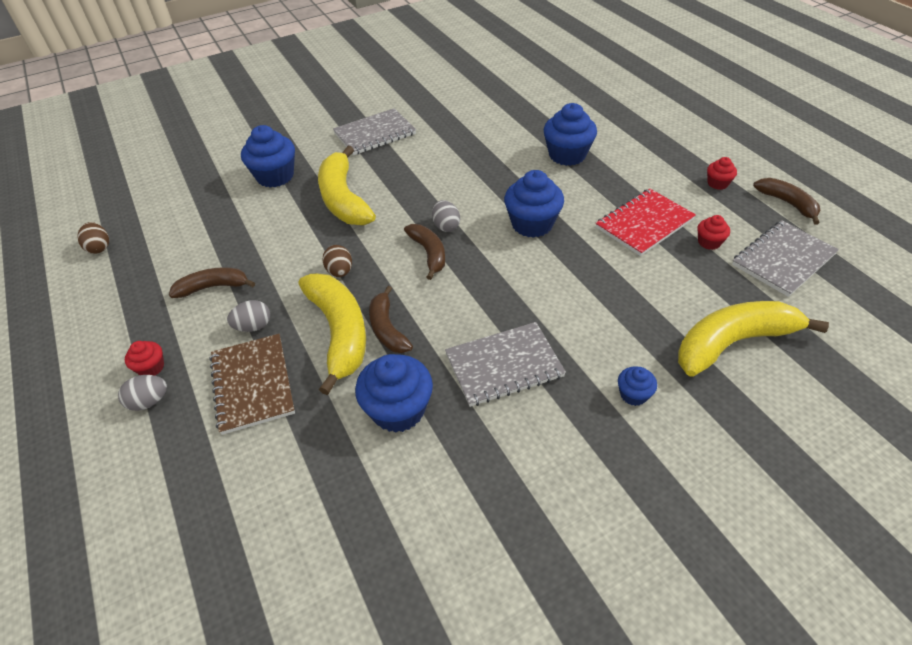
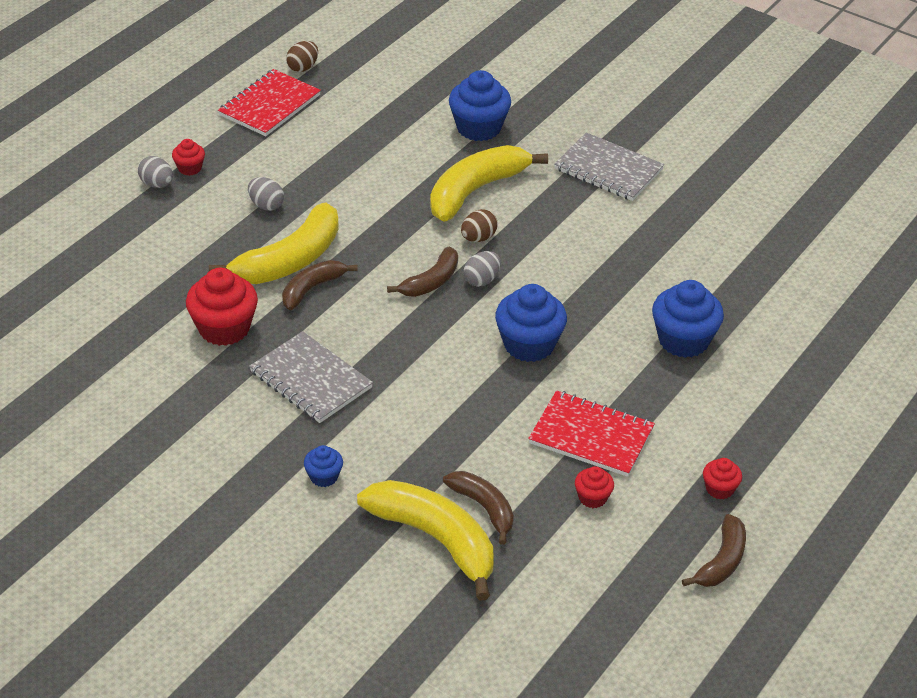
camera: 60 degrees right, 5 degrees down
(124, 283) = (269, 105): none -> red notebook
(213, 287) = (297, 160): brown banana -> brown banana (484, 508)
(253, 384) = (204, 233): brown notebook -> none
(340, 271) = (366, 230): brown egg -> brown egg (478, 238)
(398, 410) = (224, 328): blue cupcake -> red cupcake
(783, 259) = (602, 567): grey notebook -> none

